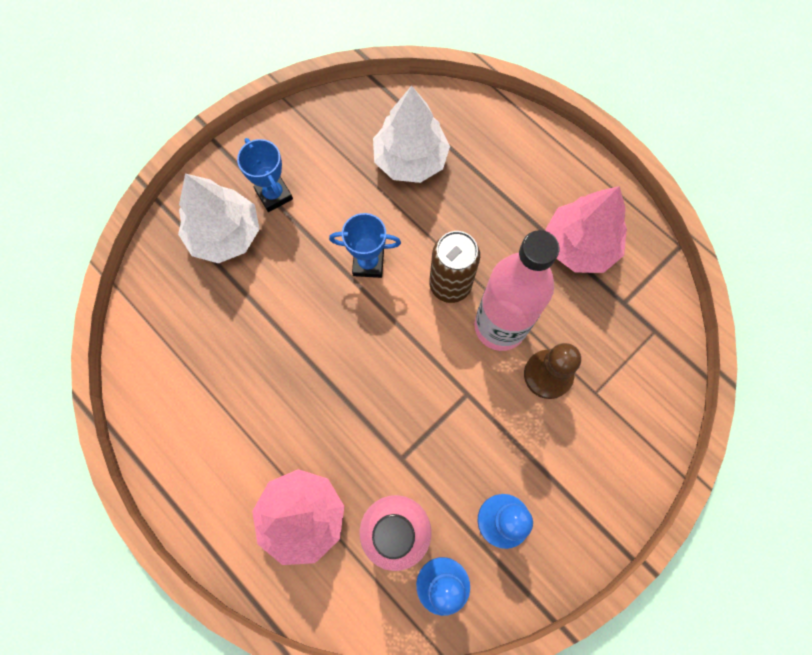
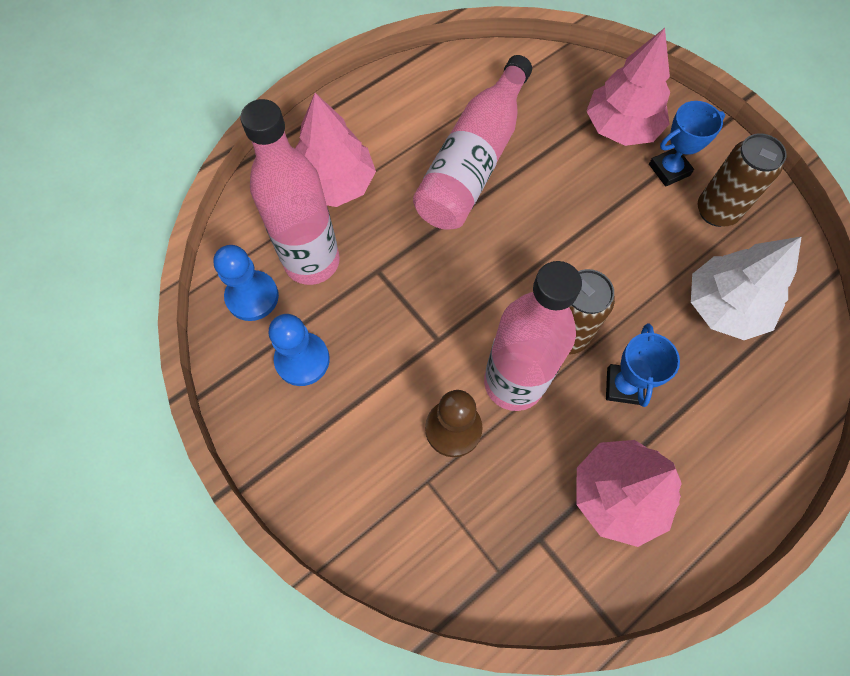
camera: 95 degrees right, 5 degrees down
(225, 234) = (621, 127): white tree -> pink tree
(269, 373) = (474, 161): none -> pink bottle
(317, 159) = (716, 211): none -> brown can
(368, 263) = (591, 254): blue trophy -> blue trophy (623, 386)

